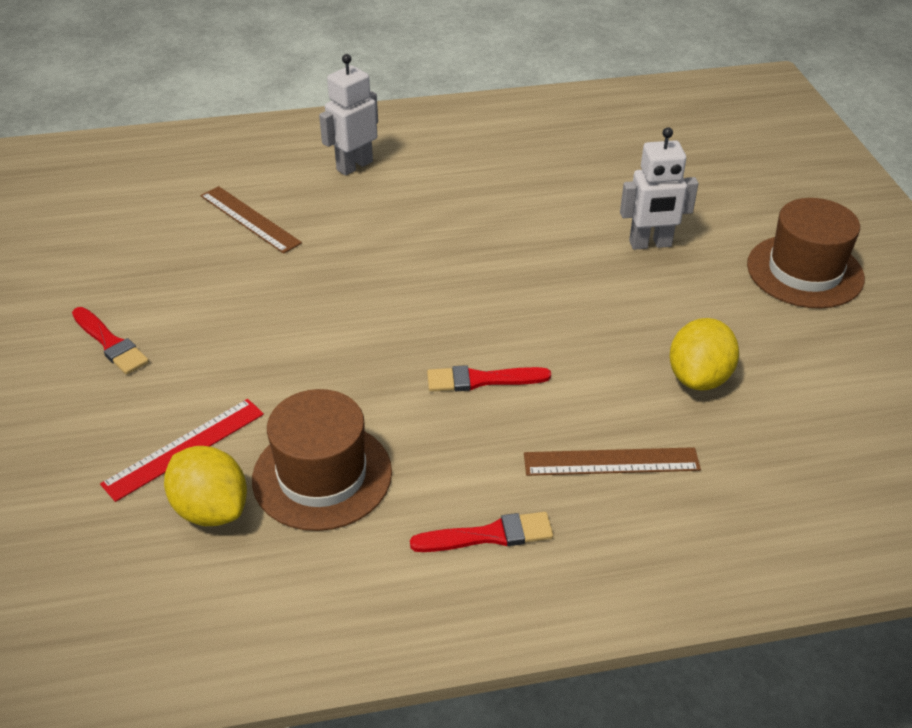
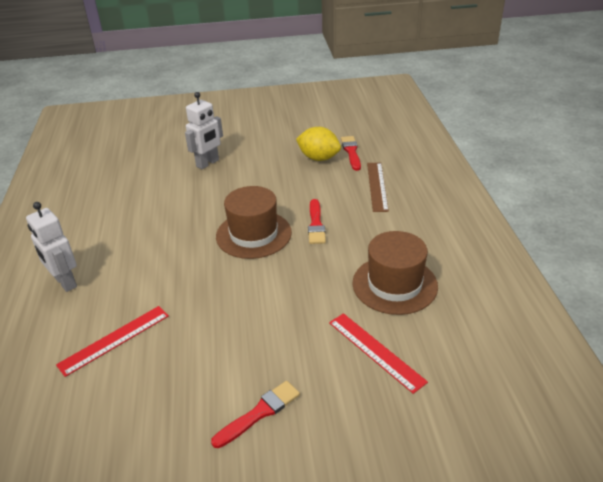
camera: 85 degrees left, 5 degrees down
(211, 509) = (427, 332): yellow lemon -> none
(250, 219) = (114, 339): brown ruler -> red ruler
(489, 535) = (430, 224): red brush -> red brush (351, 152)
(650, 244) = (208, 163): white robot -> white robot turned 45 degrees clockwise
(805, 271) = (244, 123): brown hat -> brown hat (253, 234)

